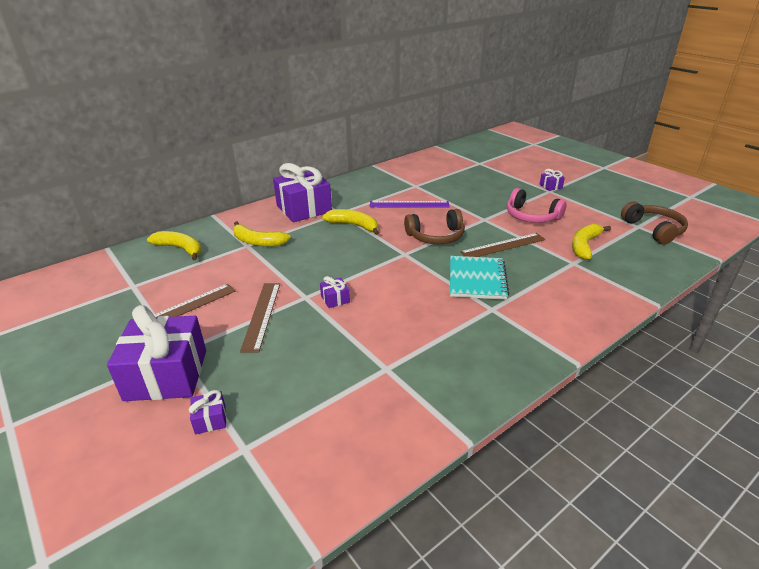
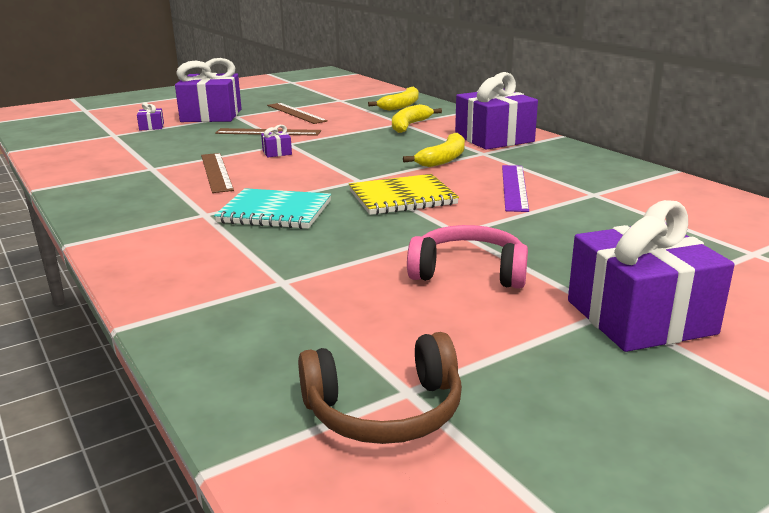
camera: 95 degrees right, 10 degrees down
(436, 236) = (402, 198): brown headphones -> yellow notebook
(503, 246) = (359, 236): brown ruler -> brown ruler (216, 172)
(531, 216) = (468, 272): pink headphones -> pink headphones turned 60 degrees clockwise
(550, 186) = (640, 317): purple gift -> purple gift, size x2.43
(584, 246) = (336, 303): yellow banana -> none

